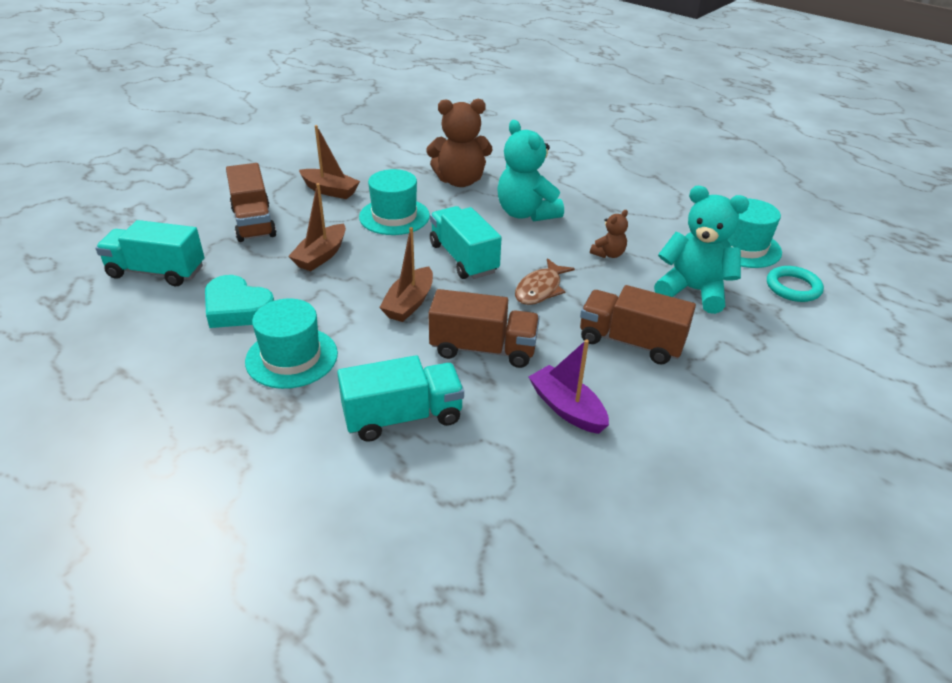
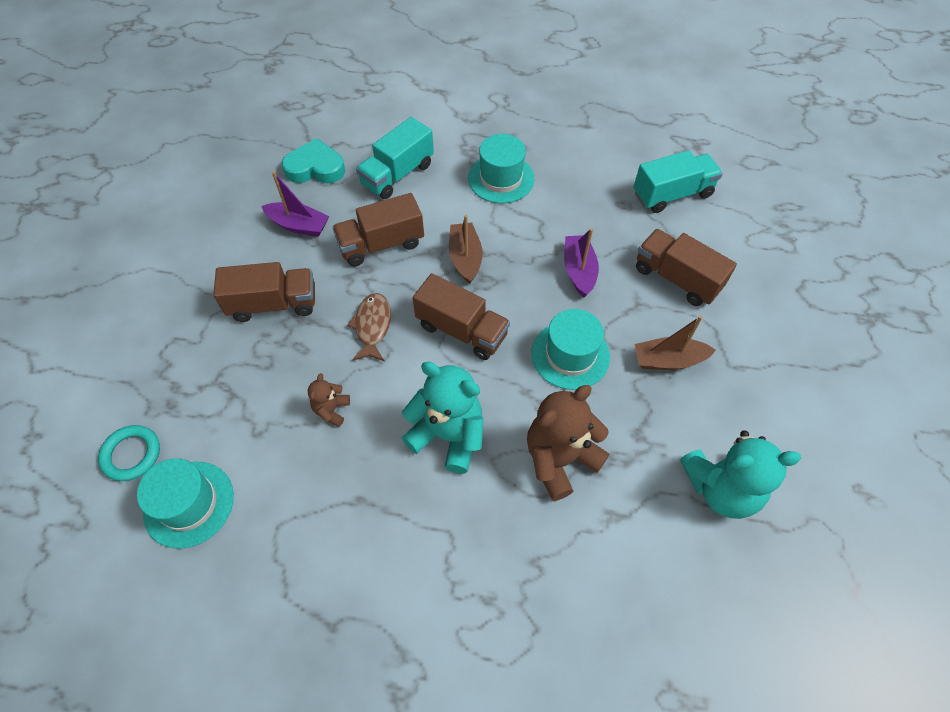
camera: 150 degrees right, 20 degrees up
(237, 308) = (578, 194): turquoise heart -> turquoise heart (315, 168)
(321, 256) = (579, 271): brown boat -> purple boat
(463, 258) = (462, 330): turquoise truck -> brown truck
(693, 291) = (233, 396): turquoise teddy bear -> turquoise teddy bear (721, 488)

